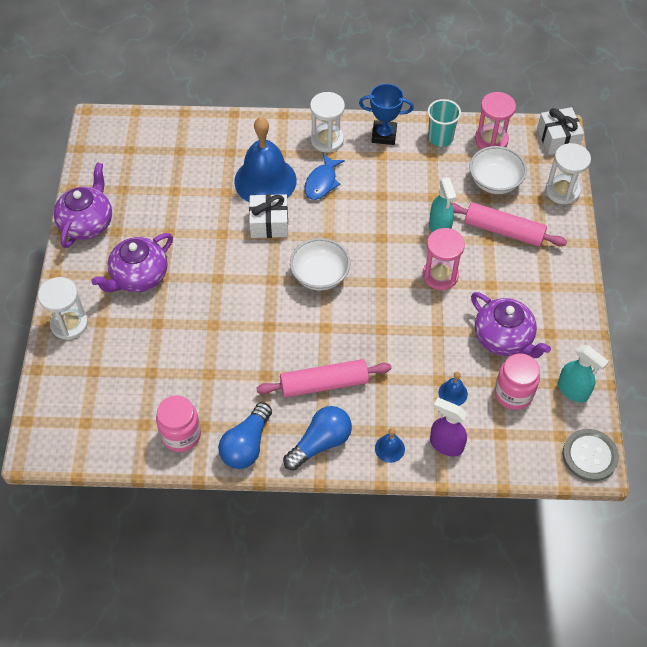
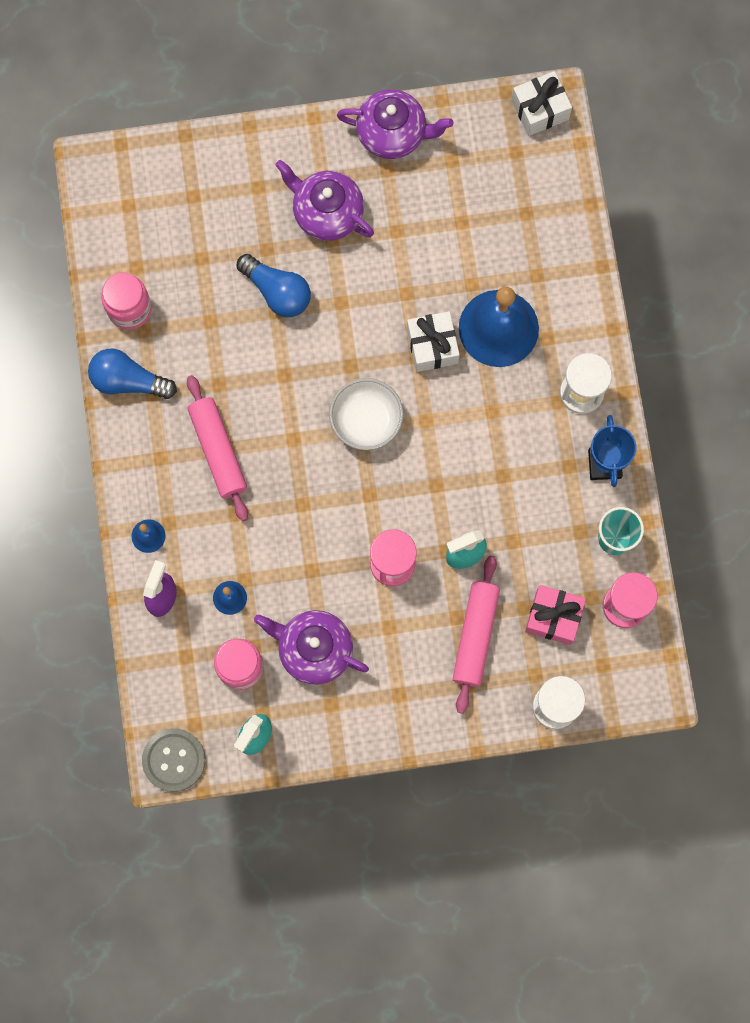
camera: 80 degrees right, 20 degrees up
(69, 324) = (249, 153): white hourglass -> none
(320, 443) = (143, 459): blue light bulb -> blue light bulb (277, 292)
(322, 182) = (509, 398): blue fish -> none
(495, 181) = (553, 617): white bowl -> pink gift
(503, 338) = (314, 649): purple teapot -> purple teapot turned 75 degrees clockwise
(557, 139) = (645, 694): white gift -> white gift (540, 110)

